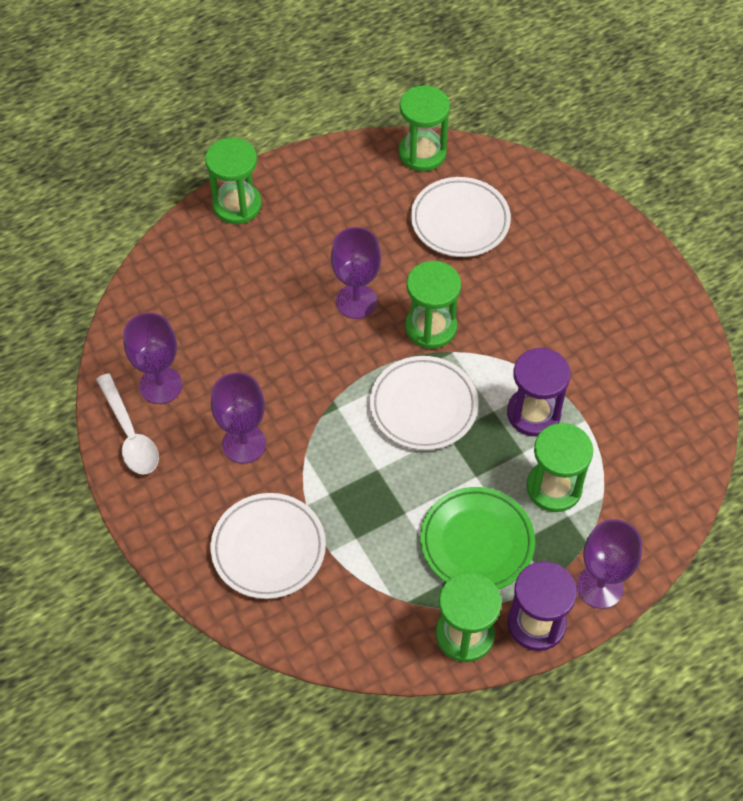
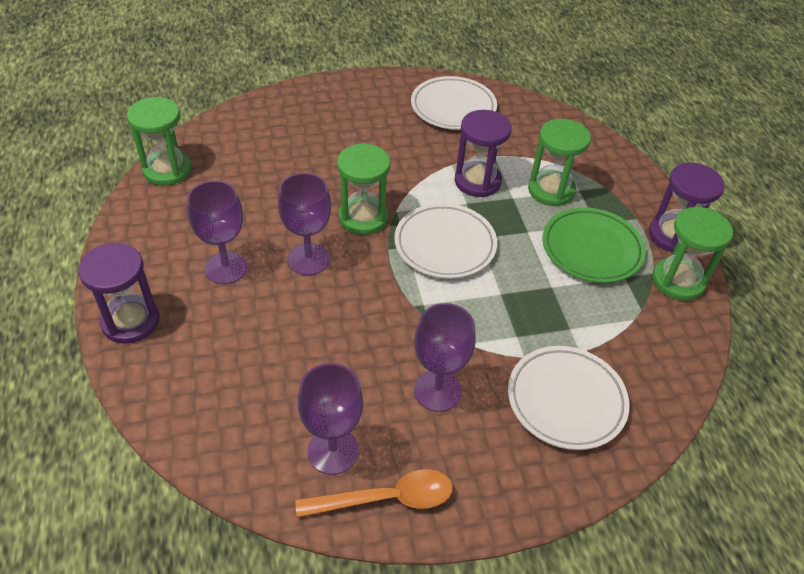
camera: 75 degrees left, 10 degrees down
(130, 434) = (386, 498): white spoon -> orange spoon
(237, 205) = (131, 321): green hourglass -> purple hourglass
(460, 221) = (259, 168): white plate -> white plate (453, 107)
(600, 587) = (645, 192): purple goblet -> purple goblet (226, 268)

